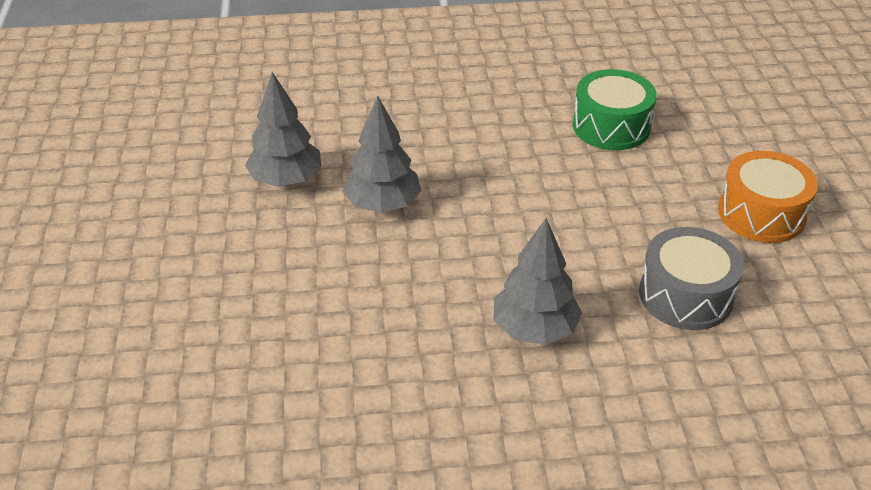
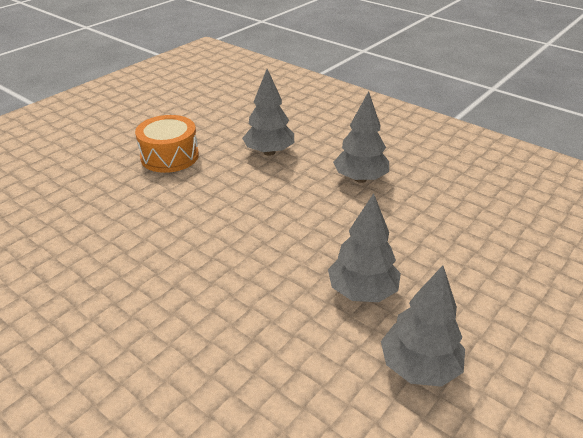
camera: 135 degrees left, 5 degrees down
(611, 126) = (134, 243): green drum -> none
(685, 295) = (269, 152): grey drum -> grey tree

